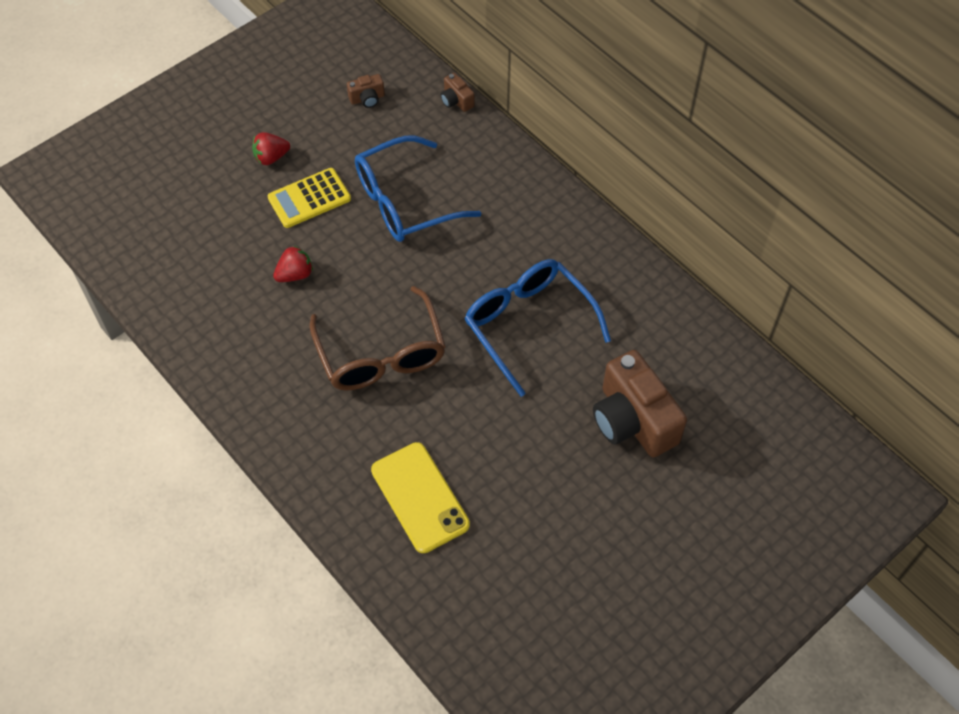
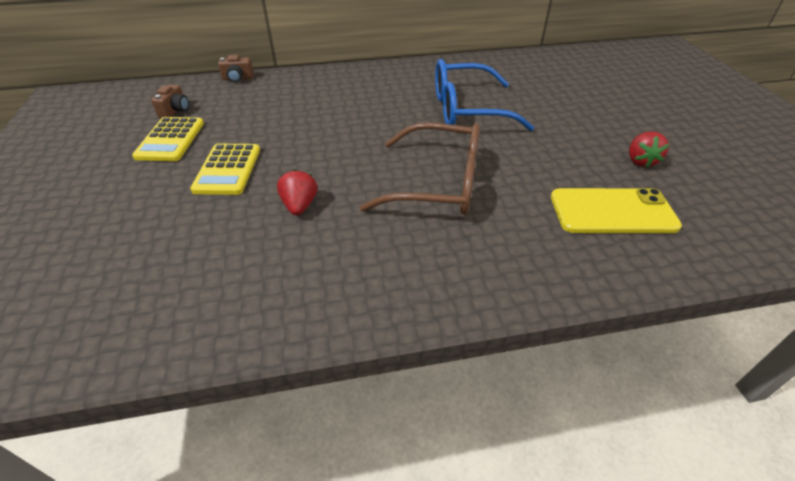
camera: 60 degrees left, 15 degrees down
(271, 157) = (152, 176): red strawberry -> red strawberry (640, 161)
(323, 131) = (171, 140): none -> yellow calculator
(405, 201) = (296, 124): blue glasses -> none
(633, 420) = (579, 97): brown camera -> none

